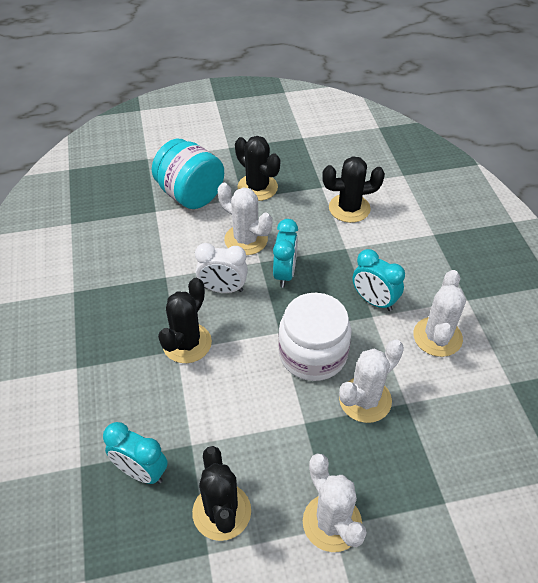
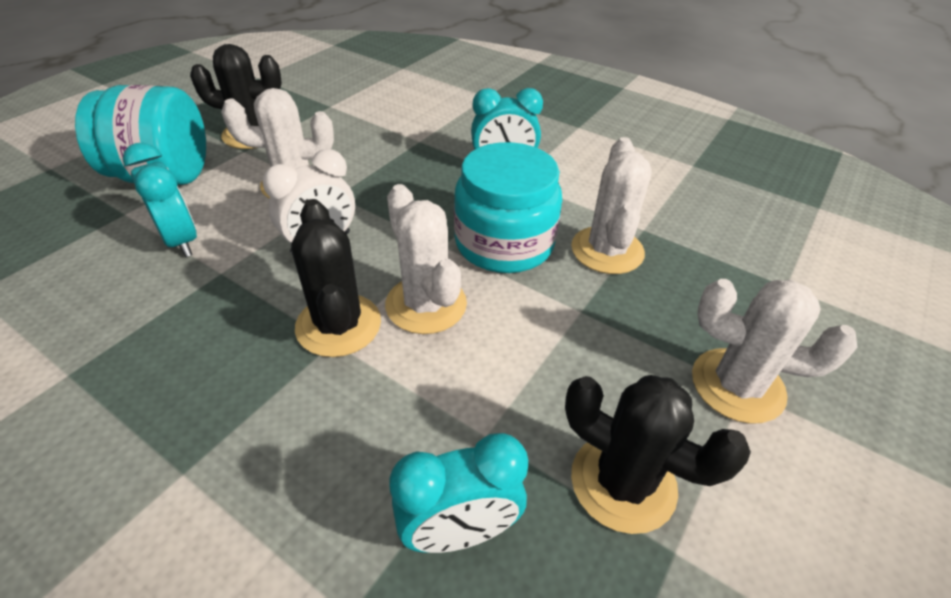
camera: 45 degrees left, 5 degrees down
(284, 274) = (380, 191): turquoise clock -> turquoise clock (181, 241)
(313, 354) = (504, 243): white jar -> turquoise jar
(349, 208) = (382, 110): black cactus -> none
(437, 337) = (594, 164): white cactus -> white cactus (426, 304)

